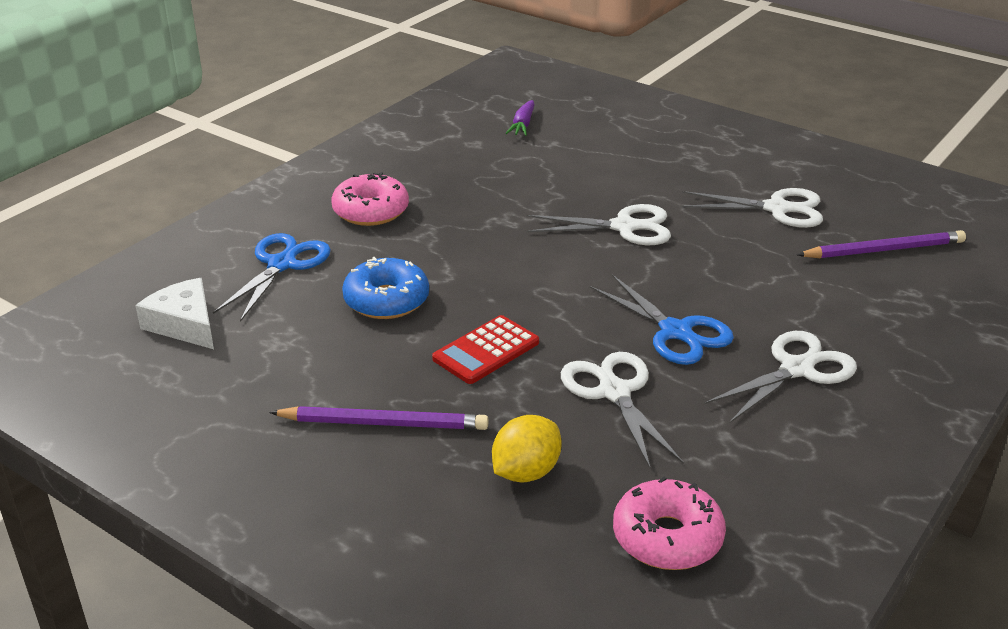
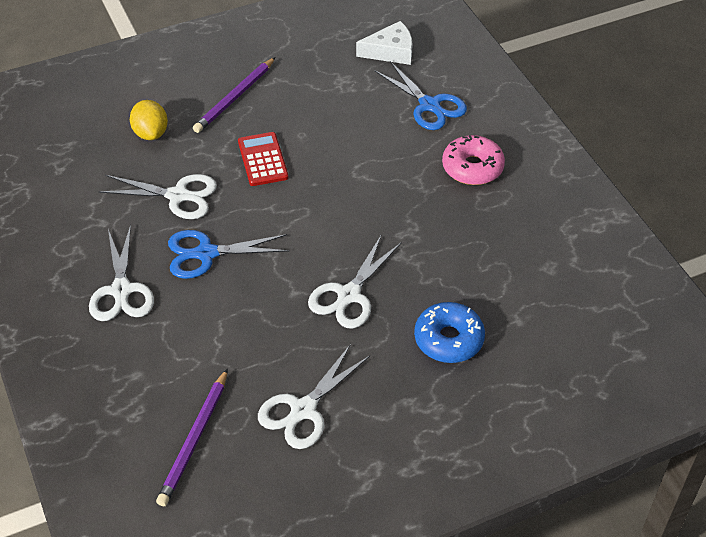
camera: 120 degrees right, 15 degrees up
(386, 300) = (350, 137): blue donut -> blue donut (448, 339)
(523, 125) = (567, 315): purple carrot -> none
(667, 537) = (61, 161): pink donut -> none

